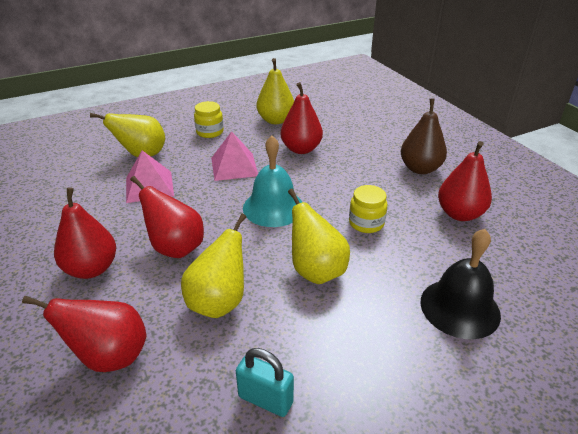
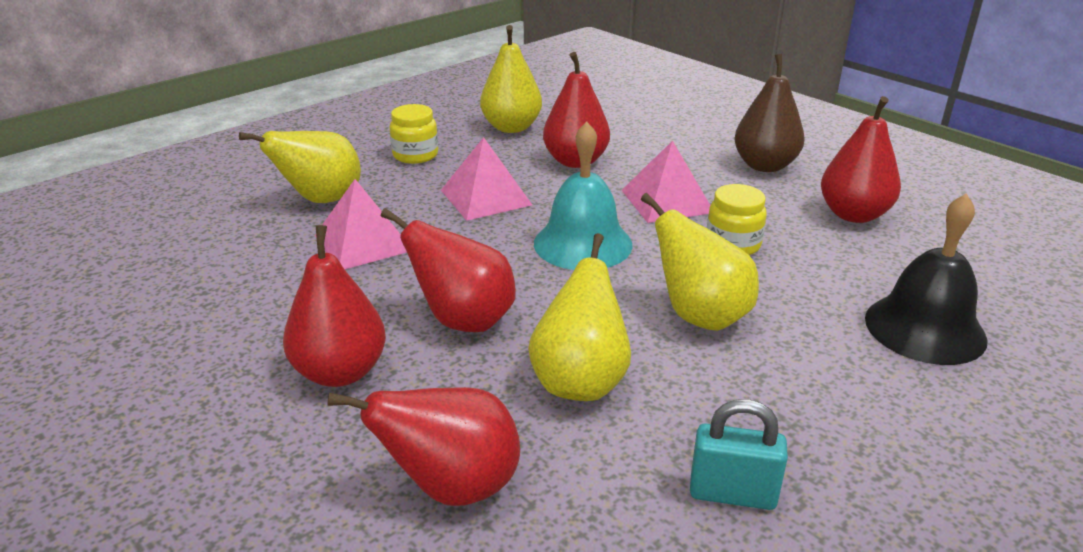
camera: 15 degrees left, 5 degrees down
(342, 185) = (667, 201): none -> pink pyramid

